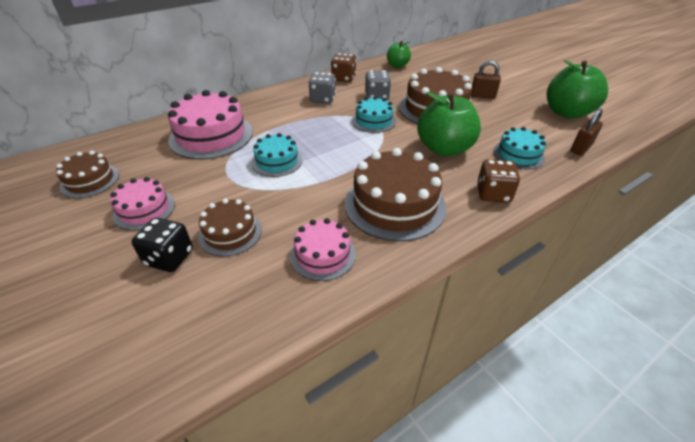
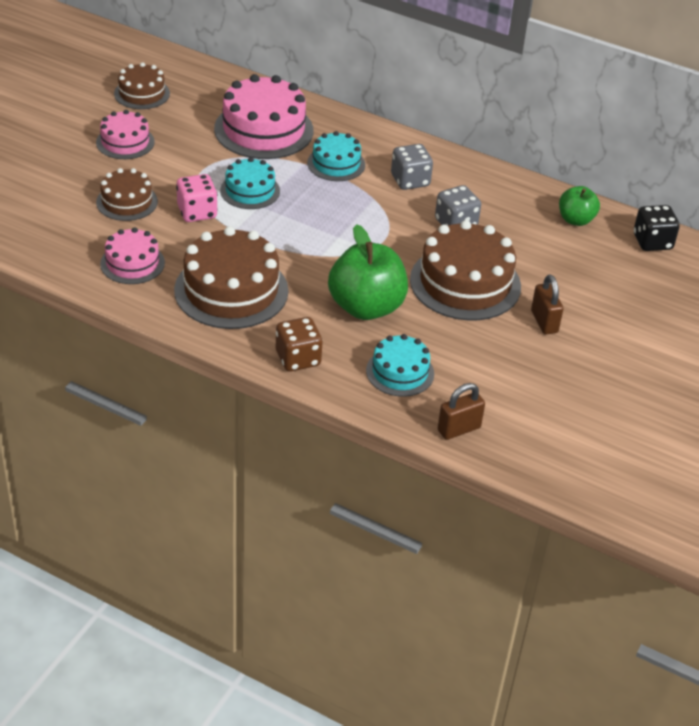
camera: 60 degrees right, 0 degrees up
(169, 258) = (79, 182): black dice -> black dice (652, 242)
(281, 195) = (197, 212): none -> pink dice
(343, 78) = (485, 181): brown dice -> none
(374, 121) = (388, 237): turquoise cake -> turquoise cake (336, 164)
(567, 113) = (560, 413): green apple -> none
(580, 148) = (459, 429): brown padlock -> brown padlock turned 45 degrees counterclockwise

